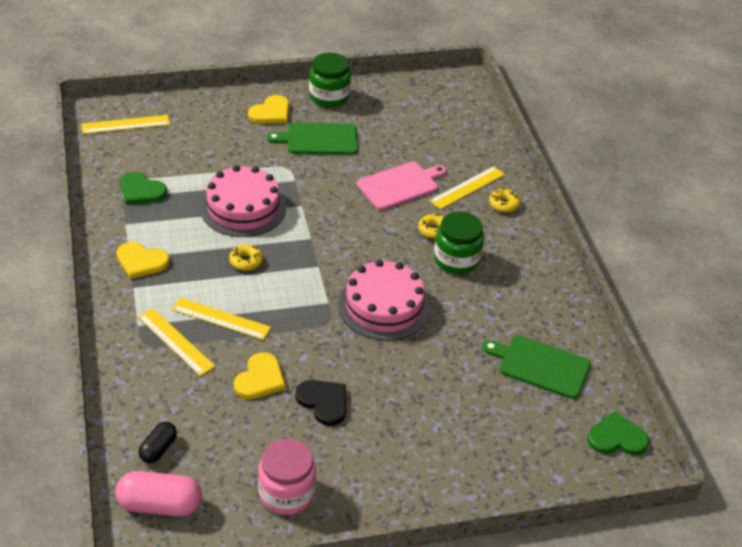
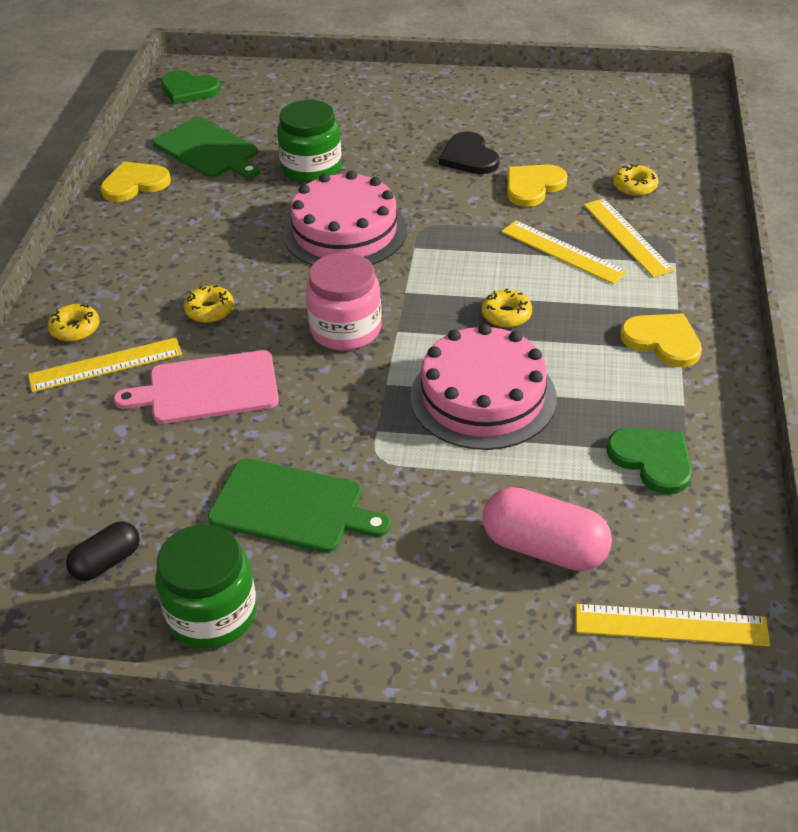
camera: 155 degrees left, 0 degrees up
(158, 449) = (662, 148): black capsule -> black capsule (107, 562)
(160, 505) = (665, 111): pink capsule -> pink capsule (544, 548)
(177, 395) = (634, 186): none -> yellow donut
(271, 112) = (354, 594): yellow heart -> yellow heart (134, 184)
(286, 493) = (537, 101): pink jar -> pink jar (345, 329)
(456, 259) = (210, 268): green jar -> green jar (311, 168)

